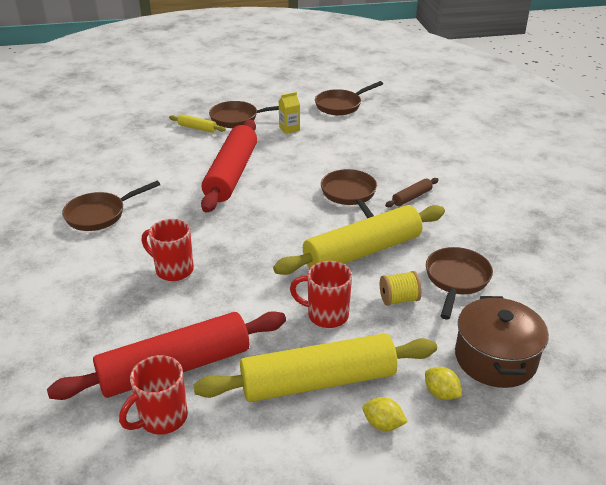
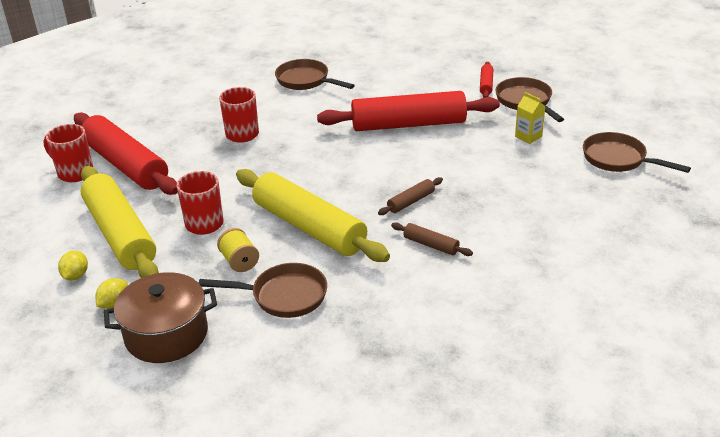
camera: 75 degrees right, 0 degrees up
(197, 128) = (486, 85): yellow rolling pin -> red rolling pin
(350, 195) = (411, 202): brown pan -> brown rolling pin

